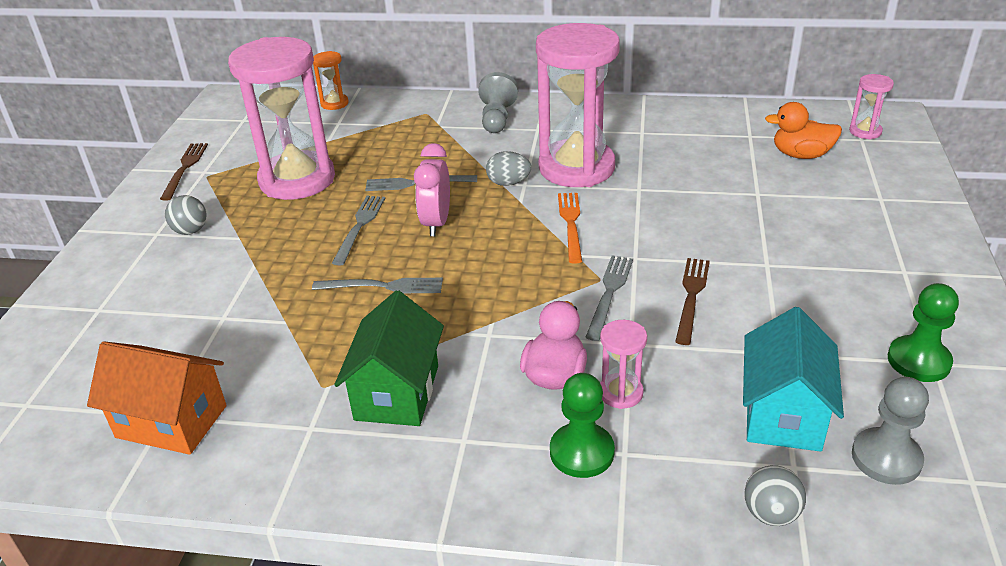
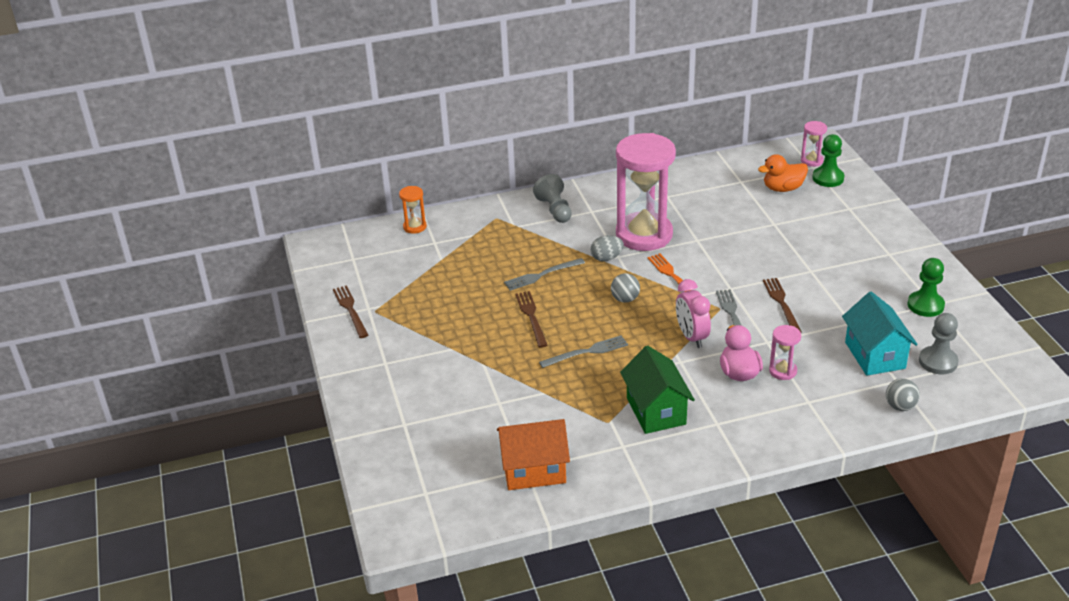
camera: 25 degrees left, 0 degrees up
(190, 231) = (410, 354): grey ball -> grey ball (625, 299)
(297, 180) = (450, 295): pink hourglass -> none
(360, 226) = (531, 317): grey fork -> brown fork
(436, 223) = (582, 300): pink clock -> pink clock (691, 337)
(582, 452) = (786, 408): green pawn -> green pawn (828, 178)

